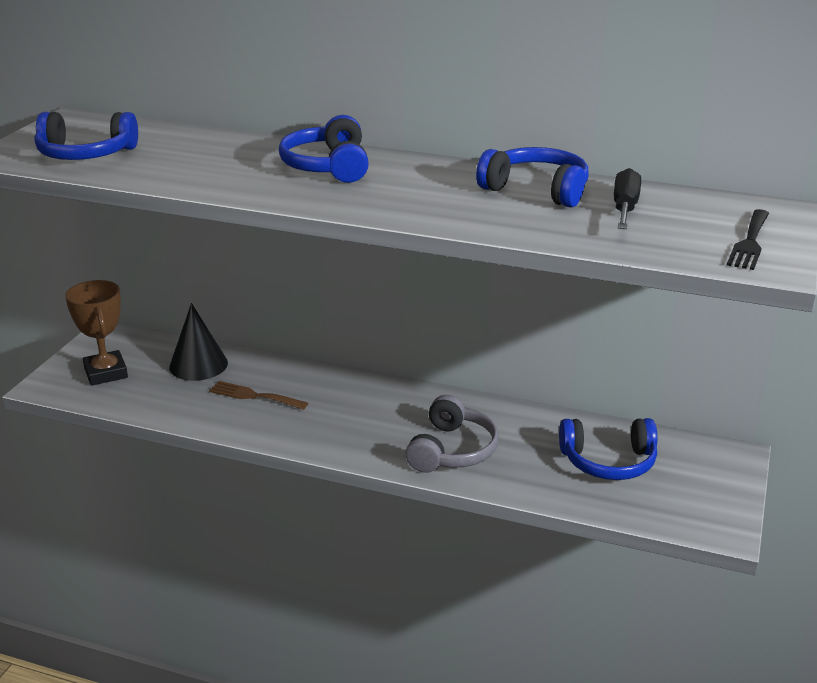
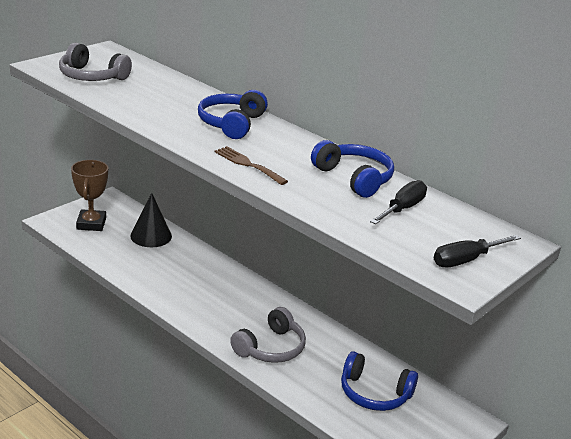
camera: 20 degrees right, 0 degrees up
(85, 154) = (92, 76): blue headphones -> grey headphones
(254, 396) = (170, 268): brown fork -> brown fork (247, 164)
(749, 242) = (466, 260): black fork -> black screwdriver

